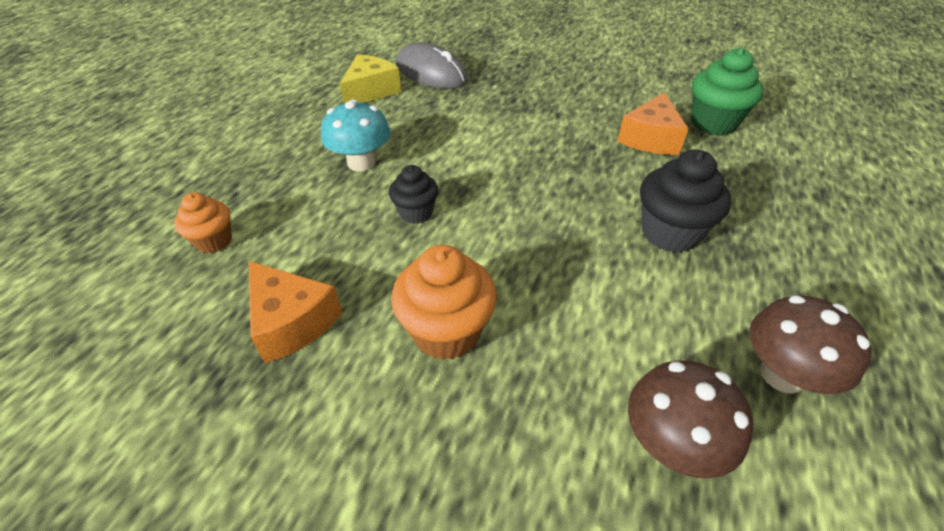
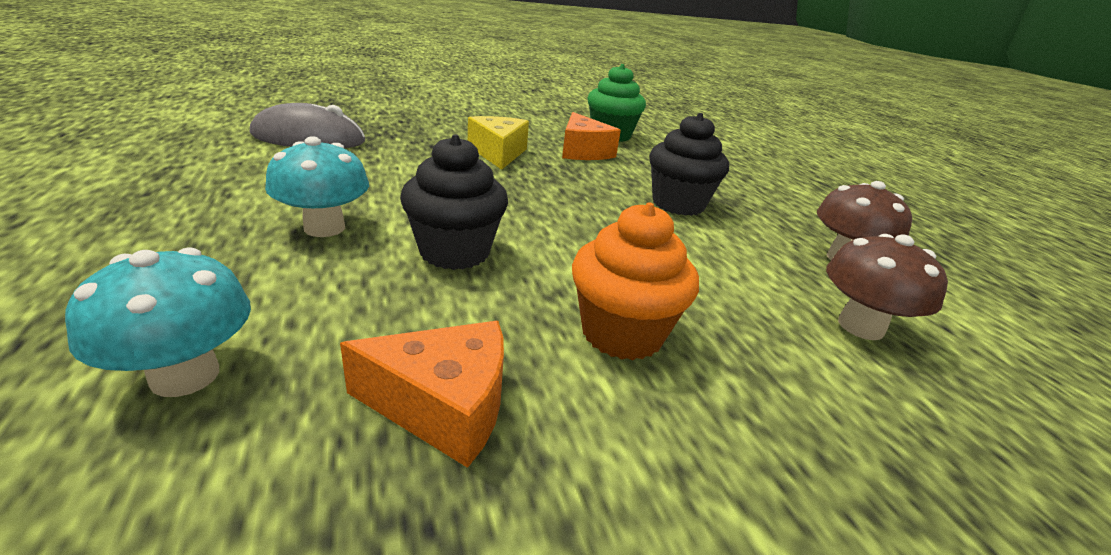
camera: 45 degrees left, 15 degrees down
(214, 241) = (185, 375): orange cupcake -> turquoise mushroom
(370, 91) = (246, 164): yellow cheese -> yellow cheese (498, 153)
(416, 213) = (454, 252): black cupcake -> black cupcake, size x1.63

